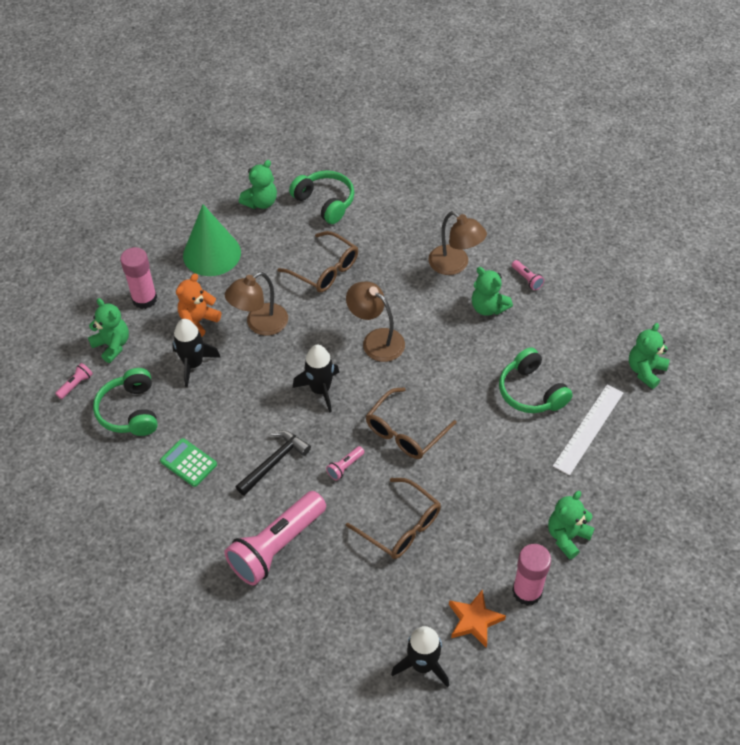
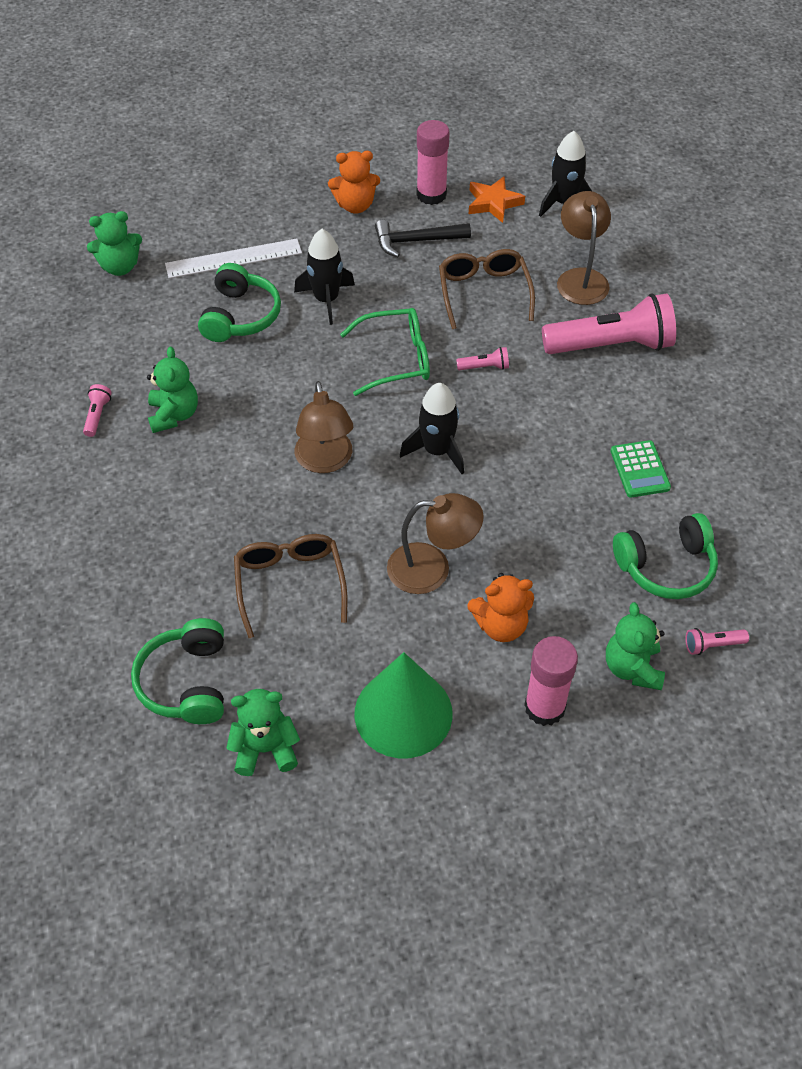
camera: 140 degrees left, 0 degrees up
(130, 411) = (666, 567): green headphones -> green headphones turned 45 degrees clockwise
(193, 364) = (551, 573): black rocket -> black rocket (326, 300)
(274, 462) = (549, 414): black hammer -> black hammer (416, 241)
(405, 432) = (396, 359): brown glasses -> green glasses
(455, 265) = (145, 483): brown lamp -> brown lamp (581, 278)
(567, 536) = (355, 205): green teddy bear -> orange teddy bear

